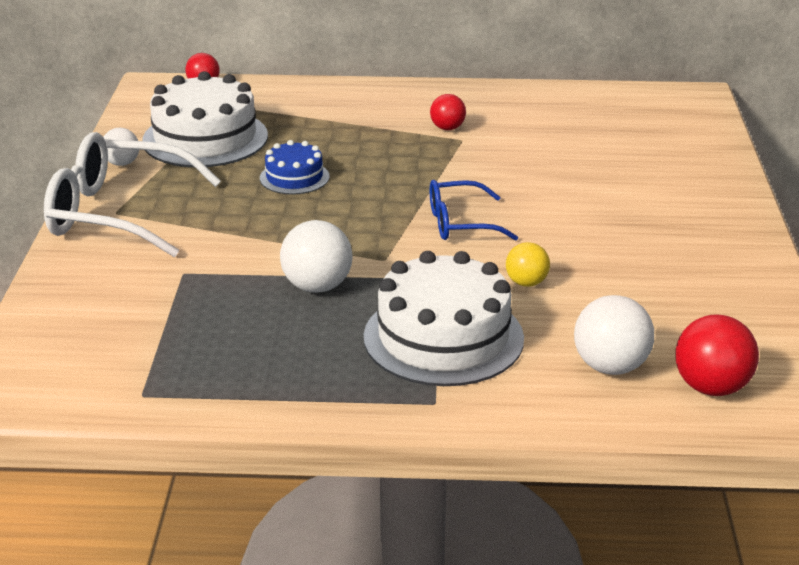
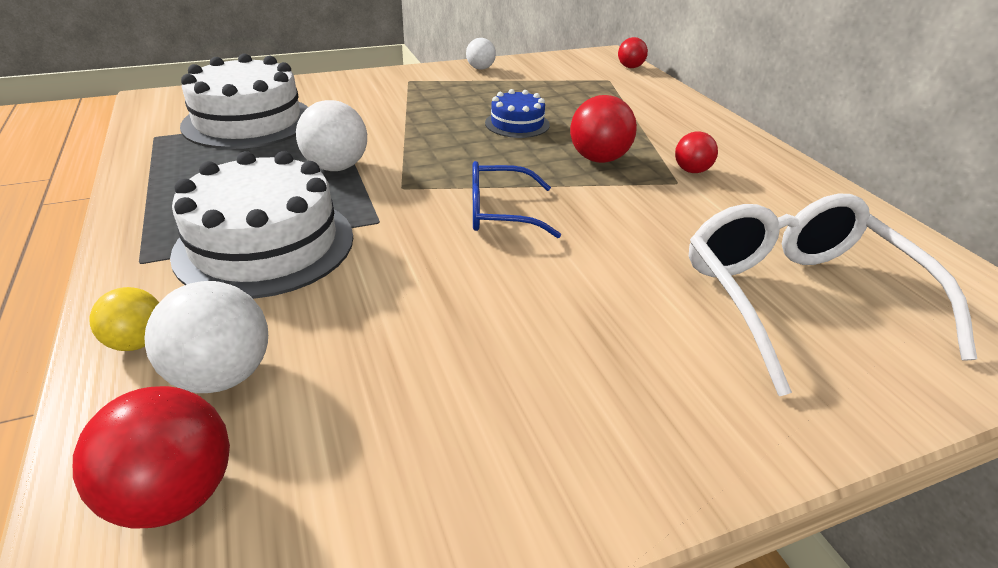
camera: 65 degrees right, 5 degrees up
(117, 213) = (407, 81): white glasses -> white glasses (797, 299)
(205, 138) = (547, 83): white cake -> white cake (248, 121)
(398, 159) = (598, 159): none -> red ball
(460, 223) = (499, 212): blue glasses -> blue glasses turned 60 degrees counterclockwise
(526, 283) = (398, 276): yellow ball -> yellow ball (138, 342)

